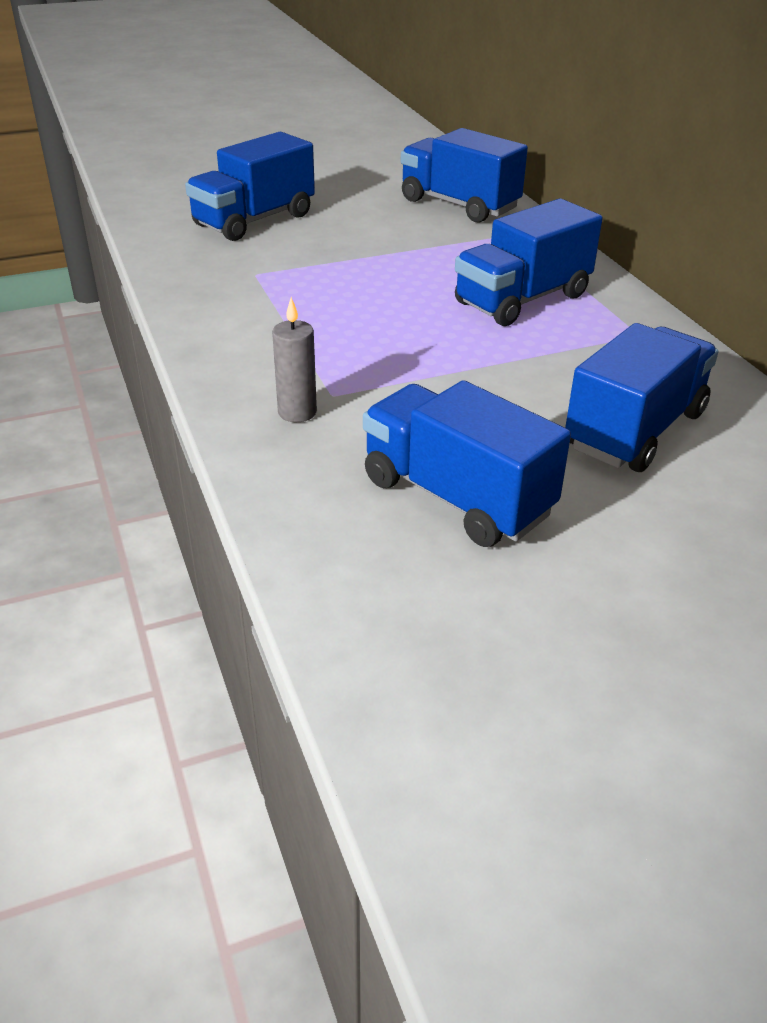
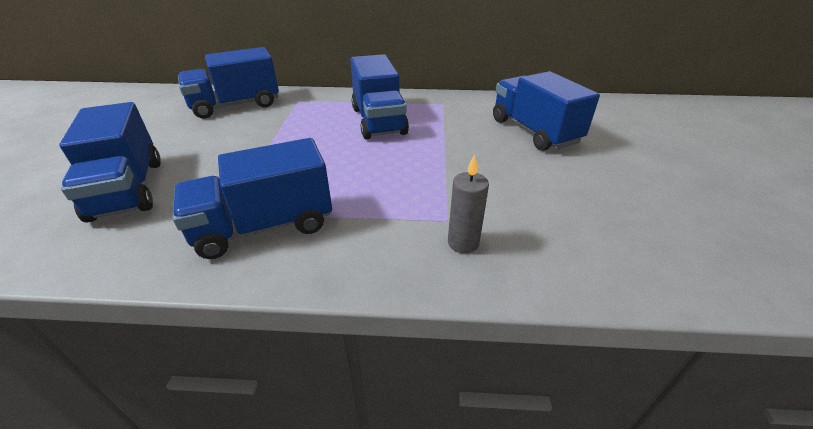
camera: 65 degrees left, 0 degrees up
(456, 497) = (588, 202): blue truck -> blue truck (264, 226)

